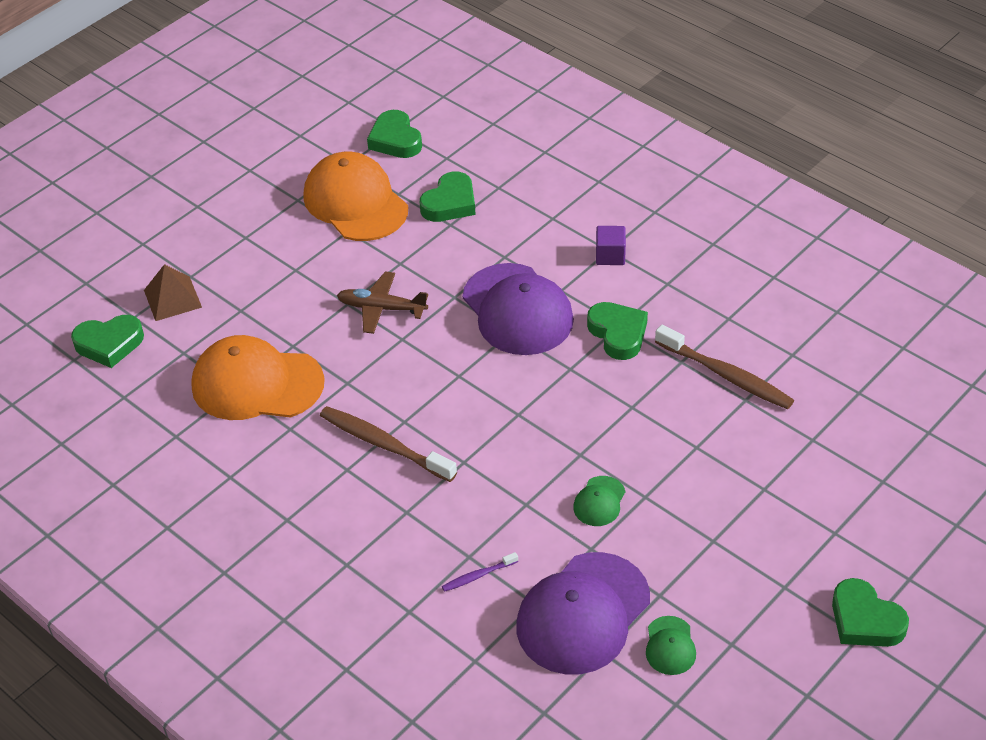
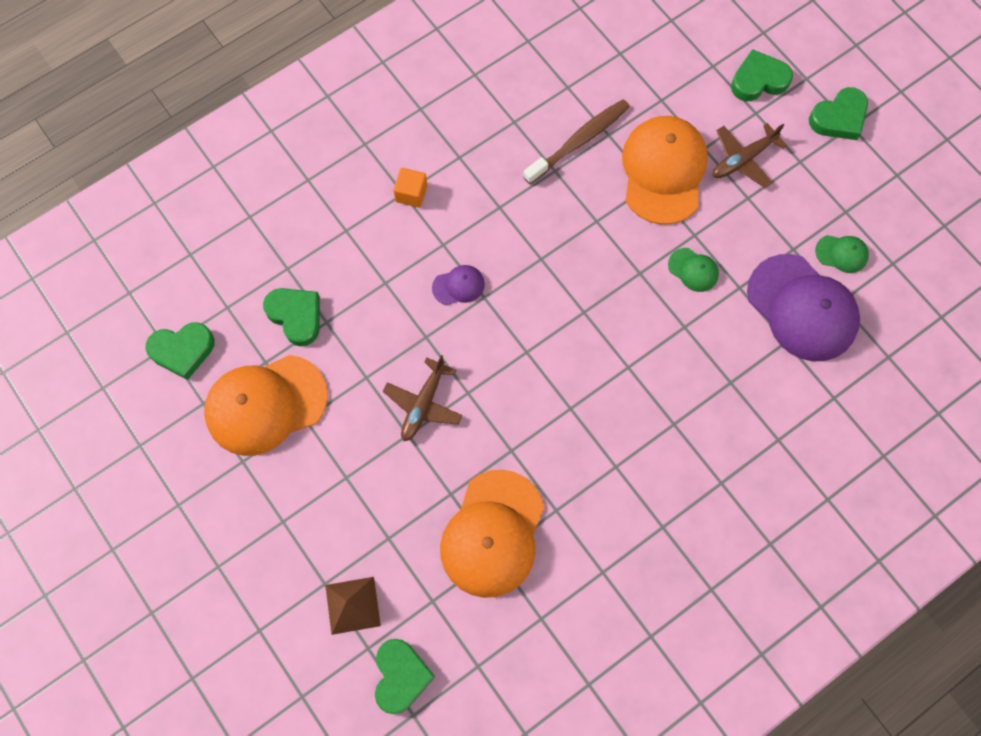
camera: 80 degrees left, 25 degrees up
(384, 445) = (594, 430): brown toothbrush -> none
(478, 576) = (752, 379): purple toothbrush -> none
(517, 310) = (458, 286): purple cap -> purple cap, size x0.44
(610, 256) = (411, 194): purple cube -> orange cube
(618, 334) = (510, 211): green heart -> green heart (758, 80)
(717, 455) = (663, 171): none -> orange cap
(763, 528) = (743, 159): none -> brown plane

